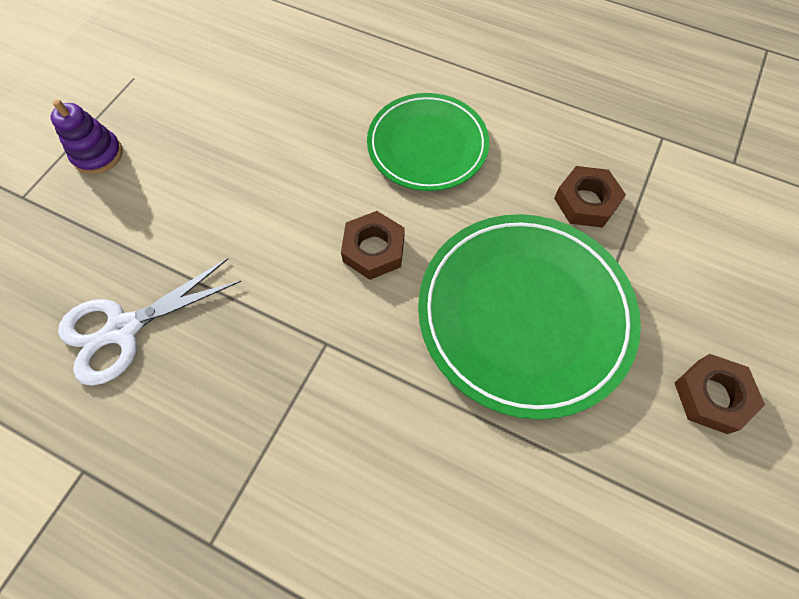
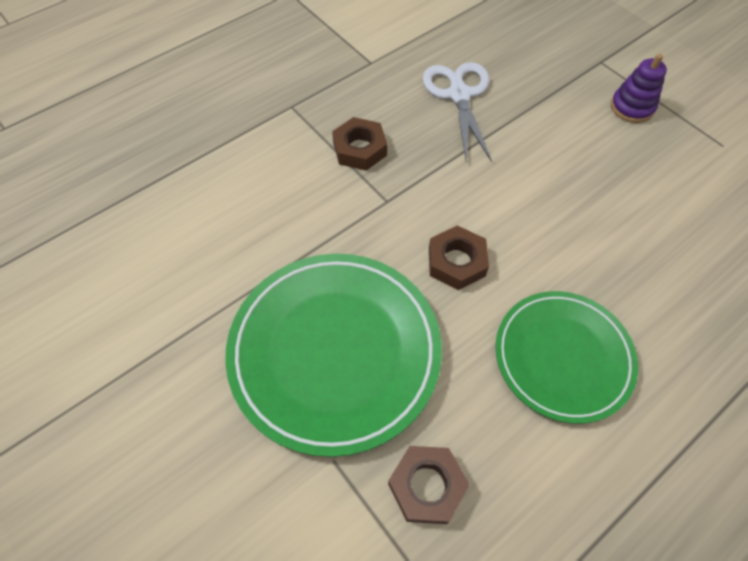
camera: 115 degrees right, 5 degrees down
(712, 396) = (172, 471): brown nut -> brown nut (360, 149)

